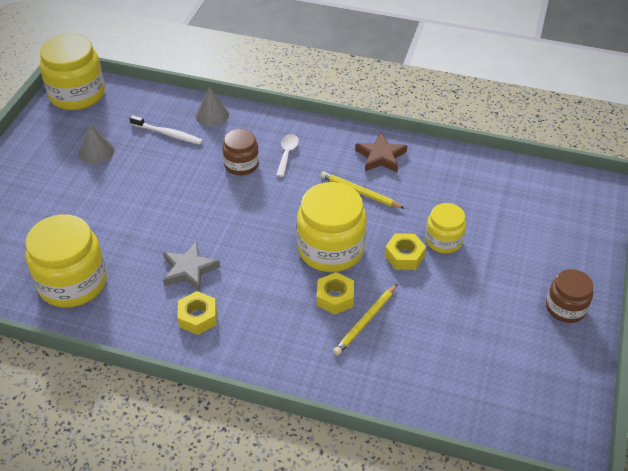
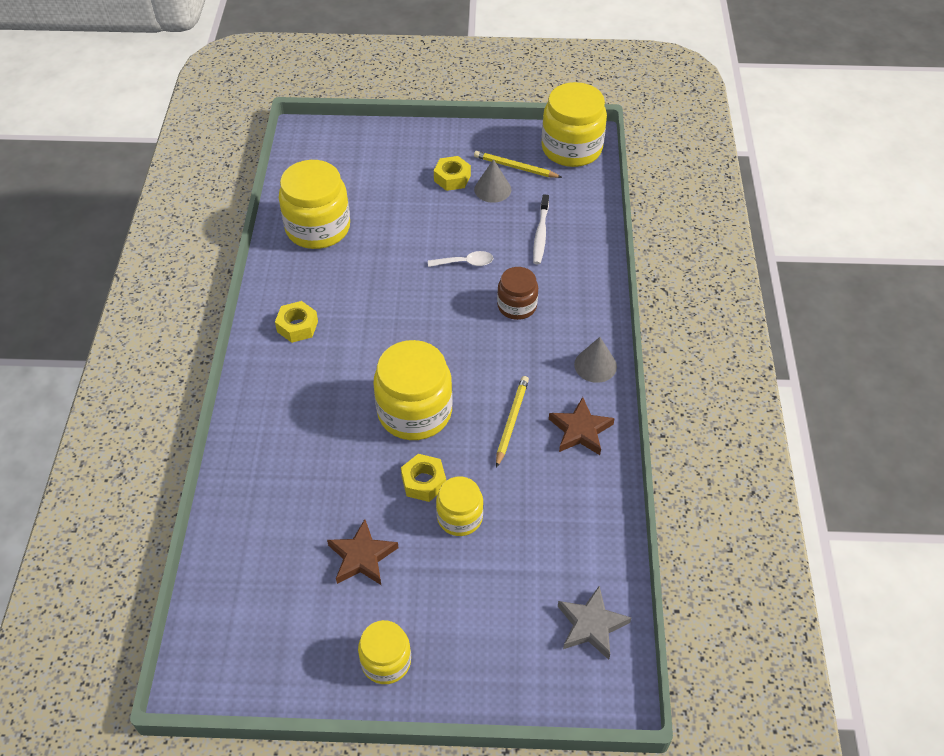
camera: 75 degrees right, 5 degrees up
(189, 270) = (354, 304): grey star -> grey star (591, 625)
(212, 115) = (586, 261): grey cone -> grey cone (595, 365)
(287, 154) = (549, 341): white spoon -> white spoon (465, 263)
(335, 298) = (347, 429): yellow nut -> yellow nut (452, 178)
(365, 321) = (321, 462): yellow pencil -> yellow pencil (515, 167)
(468, 308) = (362, 557): none -> brown star
(565, 308) = (386, 661): brown jar -> yellow jar

